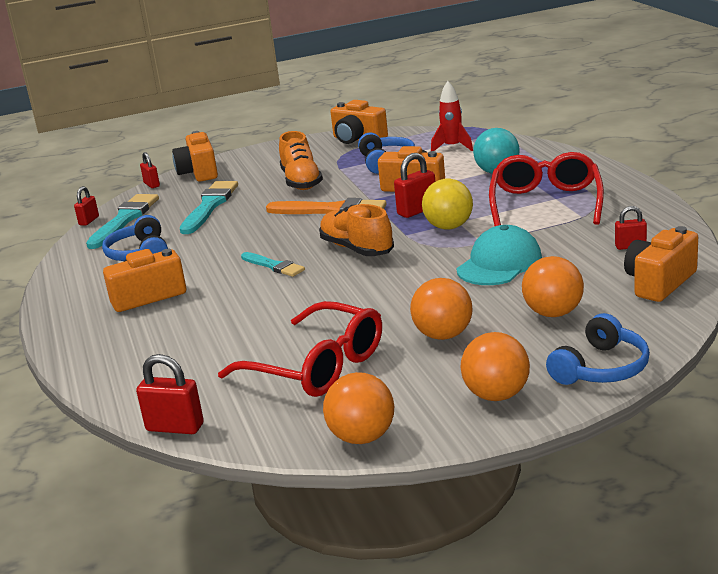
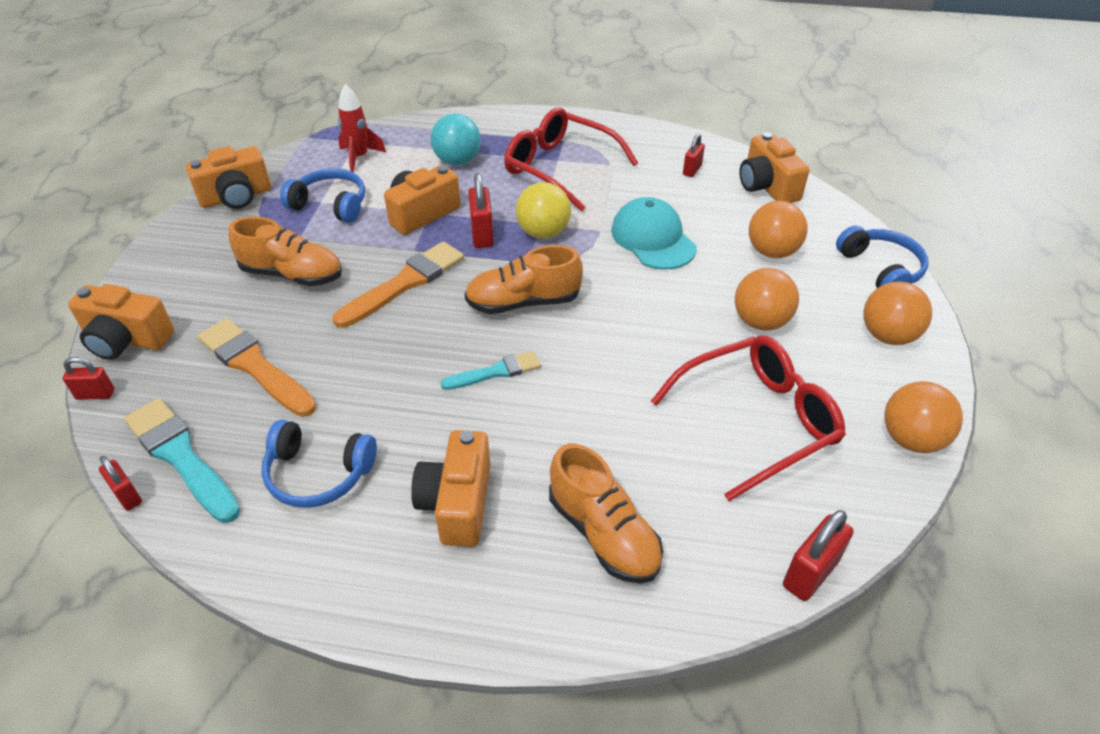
camera: 65 degrees left, 20 degrees up
(157, 346) = (603, 533): none -> orange shoe
(209, 206) = (254, 366): turquoise brush -> orange brush

